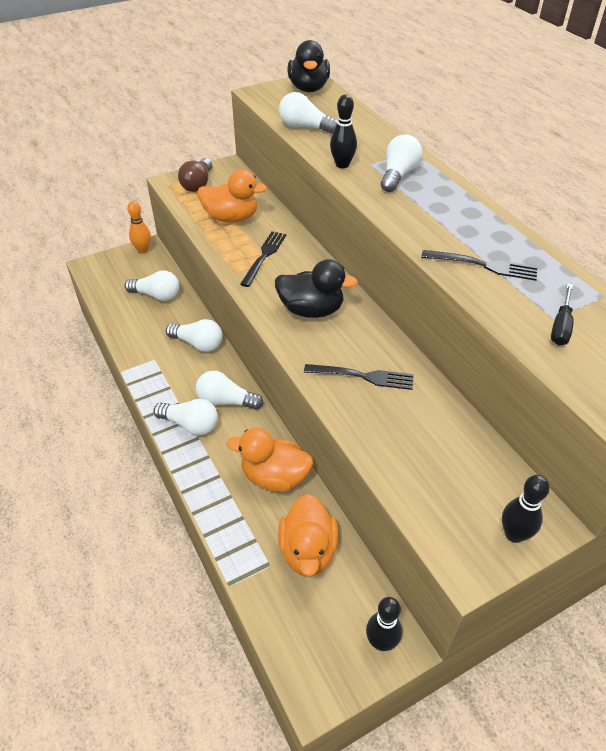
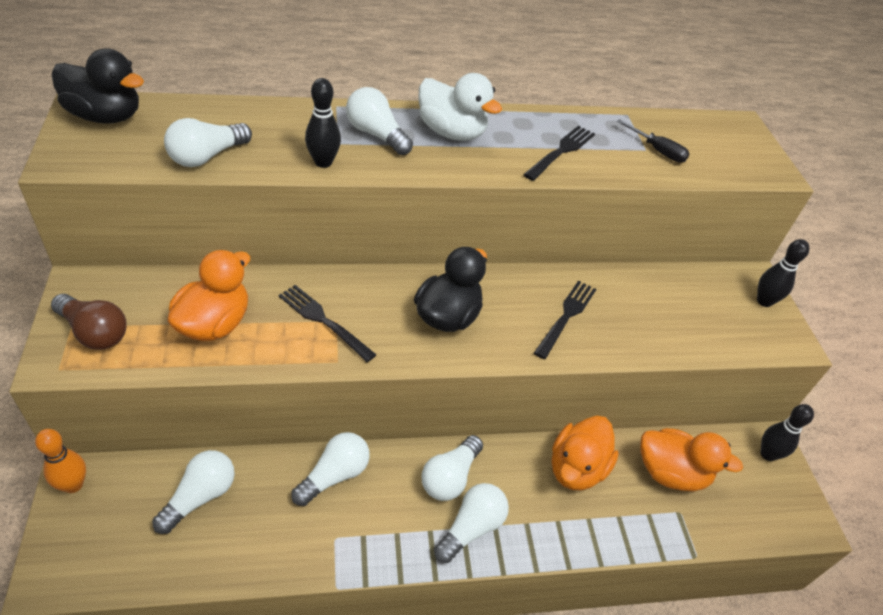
camera: 75 degrees left, 0 degrees up
(441, 205) = (451, 132): none -> white duck

